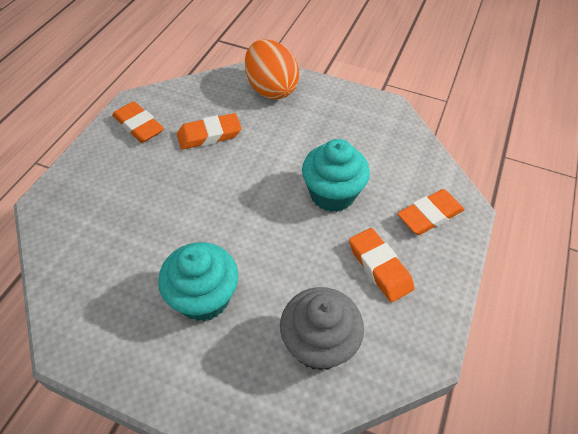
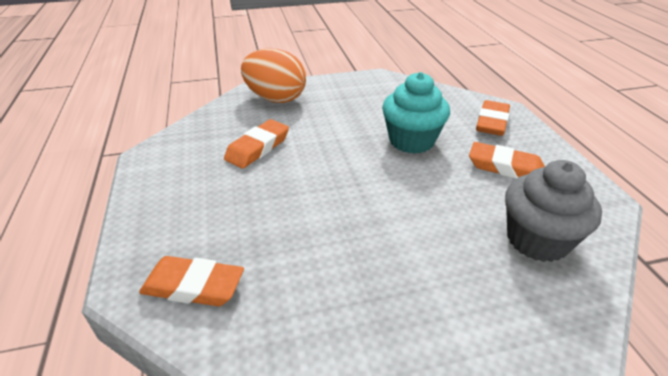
camera: 35 degrees left, 15 degrees down
(139, 126) = (175, 170): orange eraser -> orange eraser (193, 286)
(204, 297) = (406, 265): turquoise cupcake -> none

